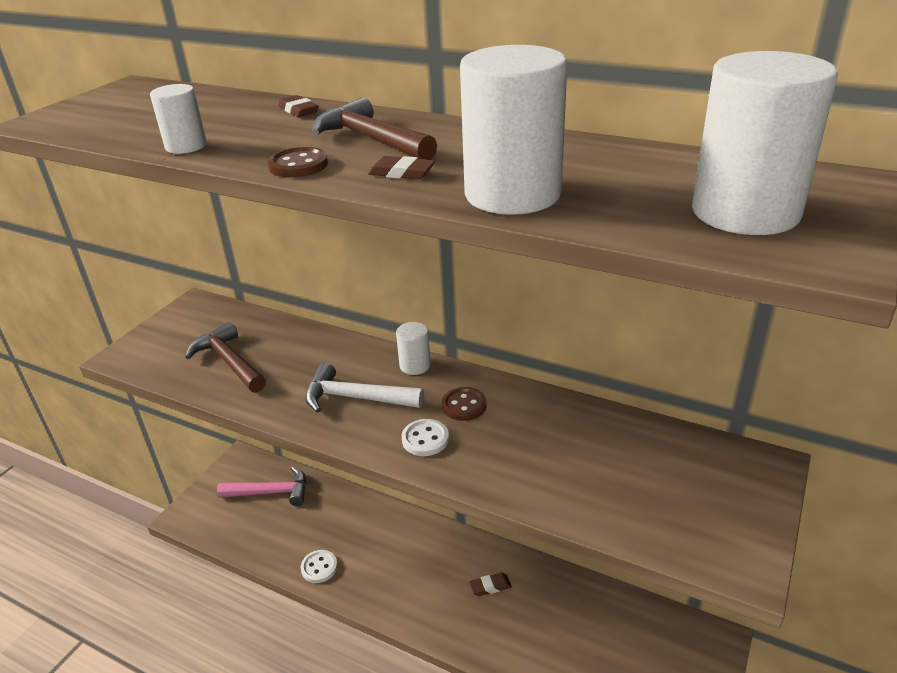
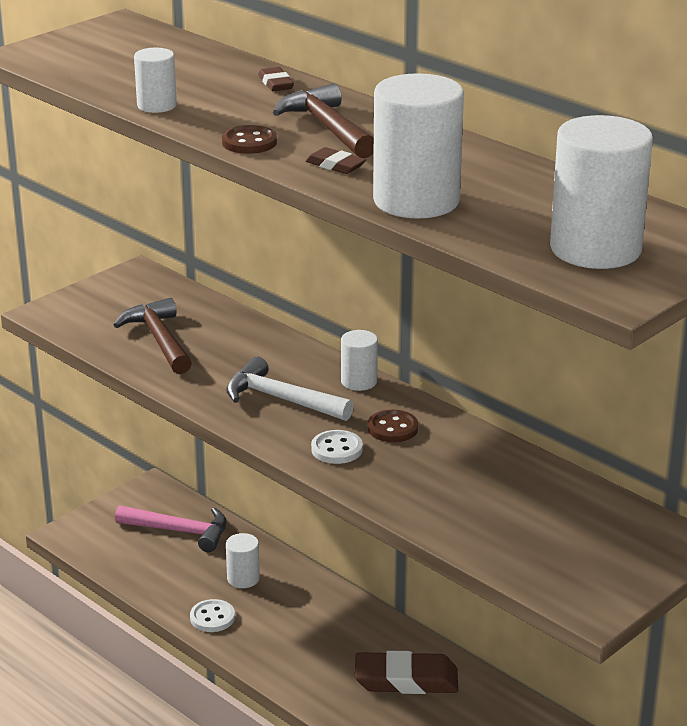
camera: 15 degrees right, 5 degrees down
(333, 523) = (243, 578): none -> white cylinder
(490, 586) = (406, 680): brown eraser -> brown eraser, size x2.05

